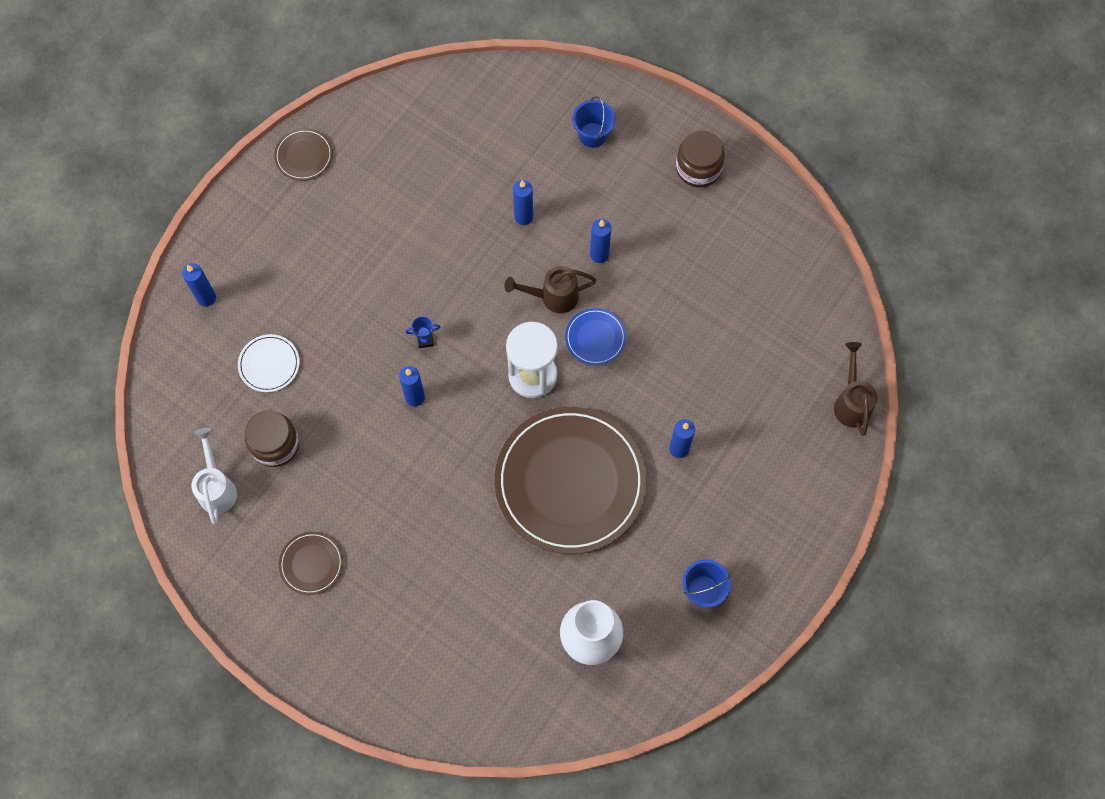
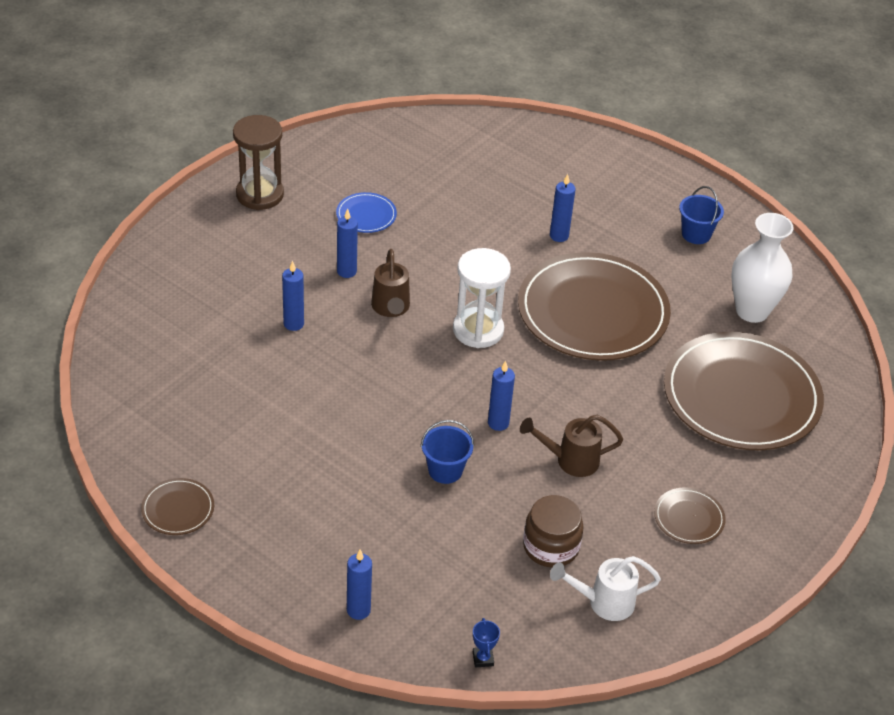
camera: 90 degrees left, 25 degrees down
(269, 364) = (451, 550): white plate -> none
(425, 340) = (431, 411): blue trophy -> blue trophy (483, 659)
(467, 622) = (741, 396): none -> brown plate
(592, 135) = (205, 264): blue bucket -> blue bucket (445, 470)
(595, 338) = (439, 282): blue plate -> blue plate (366, 215)
(698, 168) = (260, 194): brown jar -> brown hourglass
(851, 402) = (515, 127): brown watering can -> brown watering can (570, 460)

